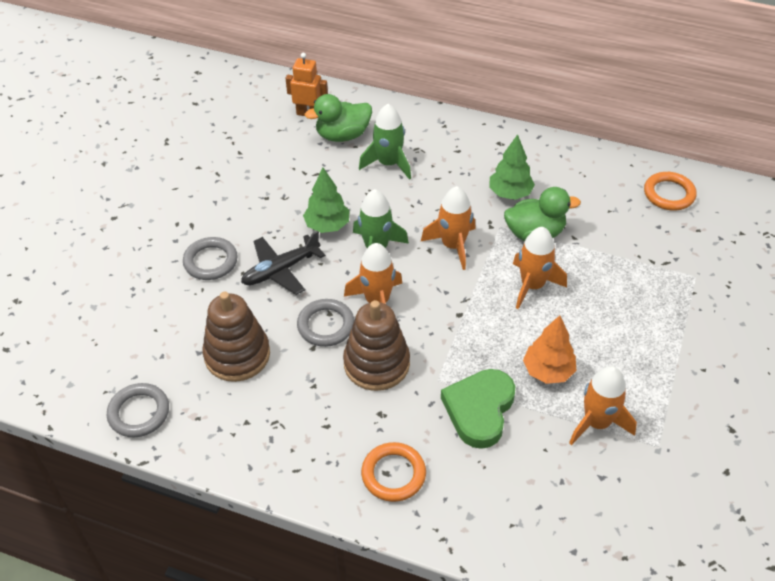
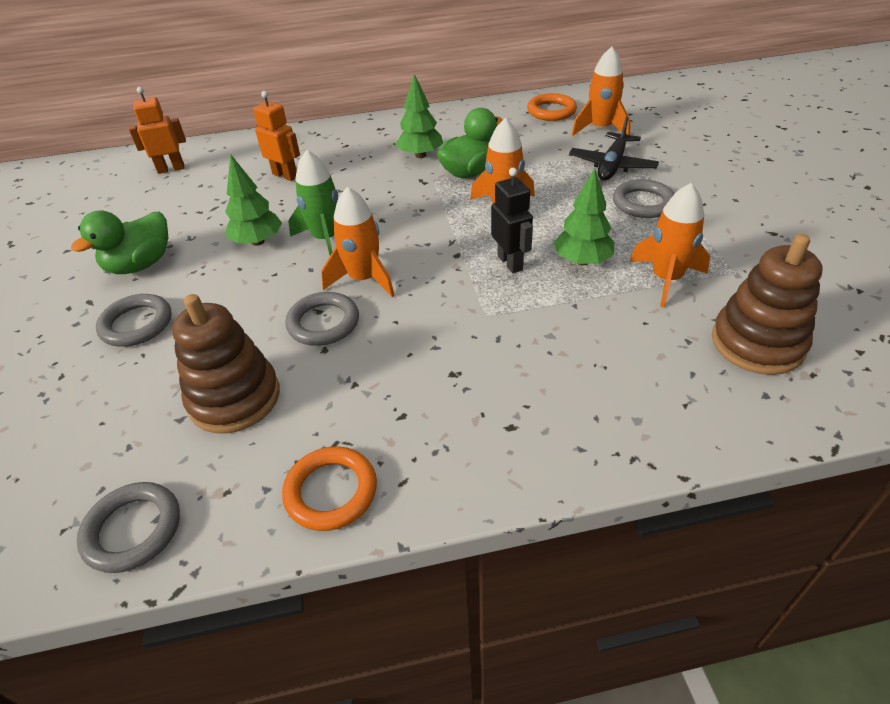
camera: 30 degrees left, 5 degrees down
(280, 270) = (231, 297): black plane -> black plane (612, 165)
(342, 135) = (220, 172): green duck -> green duck (140, 265)
(376, 364) = (409, 331): brown stacking toy -> brown stacking toy (757, 343)
(388, 164) = (285, 175): green rocket -> orange robot
(393, 474) = (520, 424): orange ring -> orange ring (331, 491)
(453, 245) = (402, 208): orange rocket -> orange rocket (600, 129)
(479, 410) = (551, 320): green heart -> none
(492, 343) = (510, 263): none -> black robot
(548, 371) = (582, 261): orange tree -> green tree
(651, 341) = (643, 203): none -> grey ring

